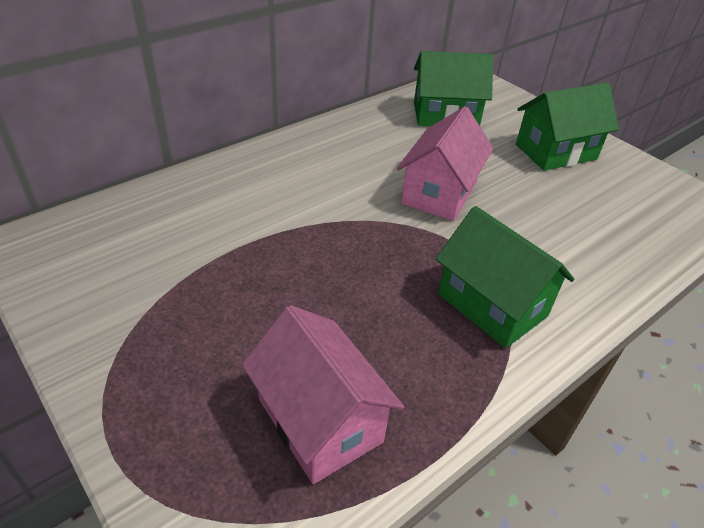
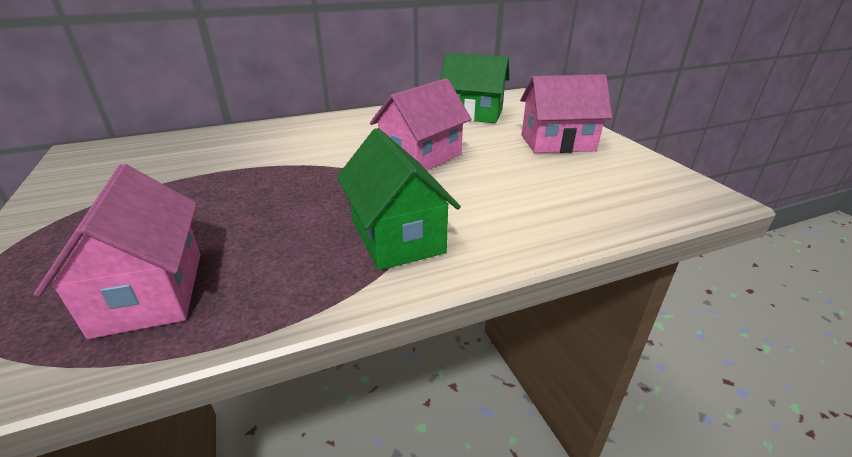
camera: 20 degrees right, 10 degrees down
(555, 152) = (557, 143): green house -> pink house

